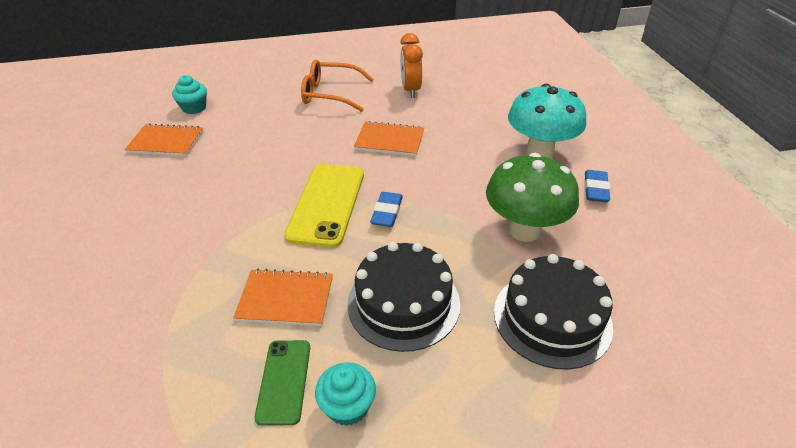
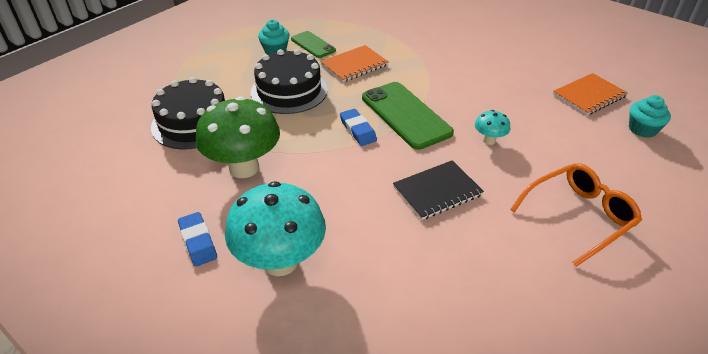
camera: 140 degrees right, 0 degrees up
(300, 151) = (489, 140): none -> turquoise mushroom
(326, 204) = (405, 115): yellow phone -> green phone
(389, 140) = (437, 191): orange notebook -> black notebook
(411, 90) = (514, 280): orange clock -> none

